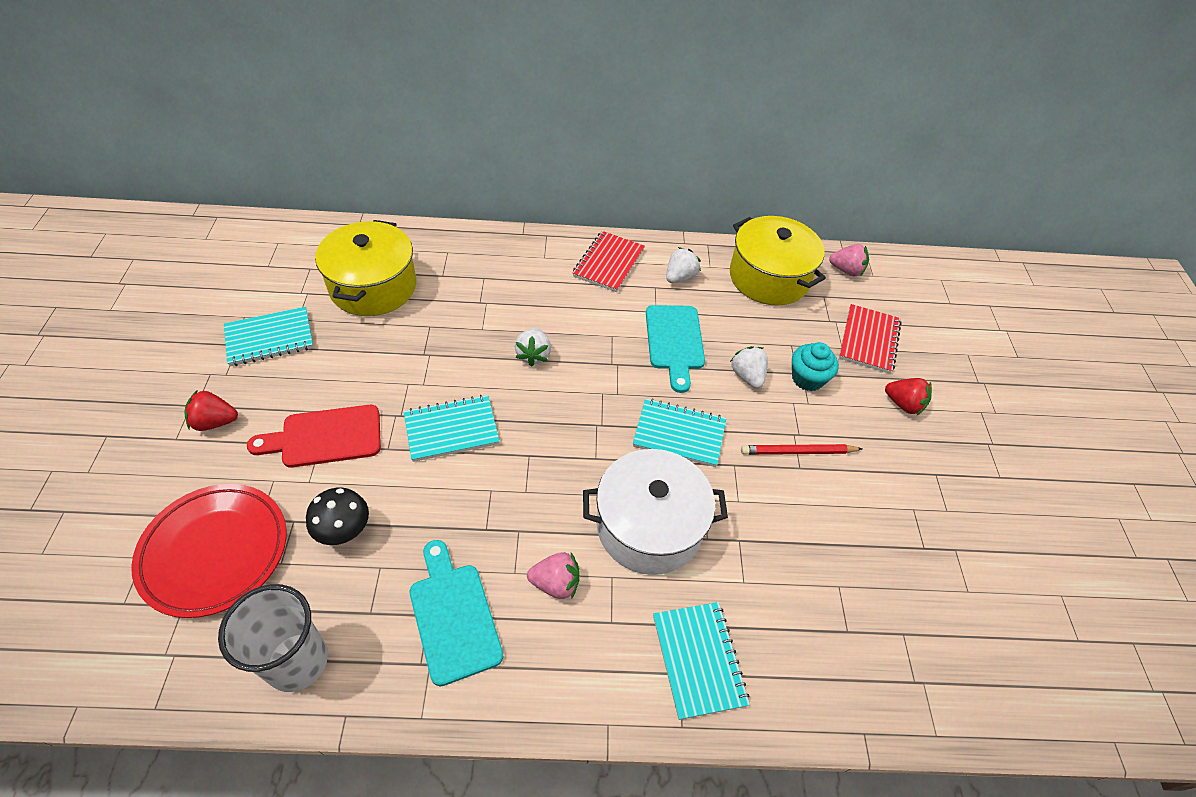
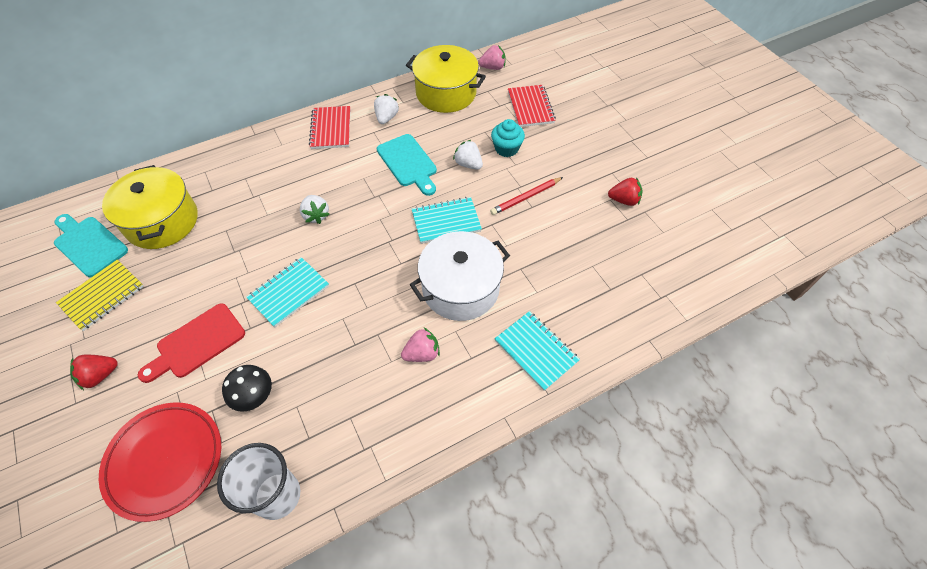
camera: 25 degrees left, 5 degrees up
(269, 338) = (102, 296): turquoise notebook -> yellow notebook
(453, 616) = (367, 409): turquoise cutting board -> turquoise cutting board (89, 244)
(903, 404) = (572, 139): red strawberry -> red strawberry (624, 200)

